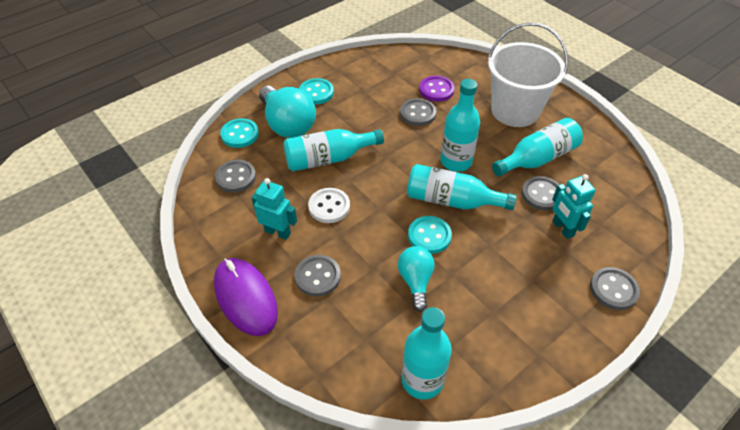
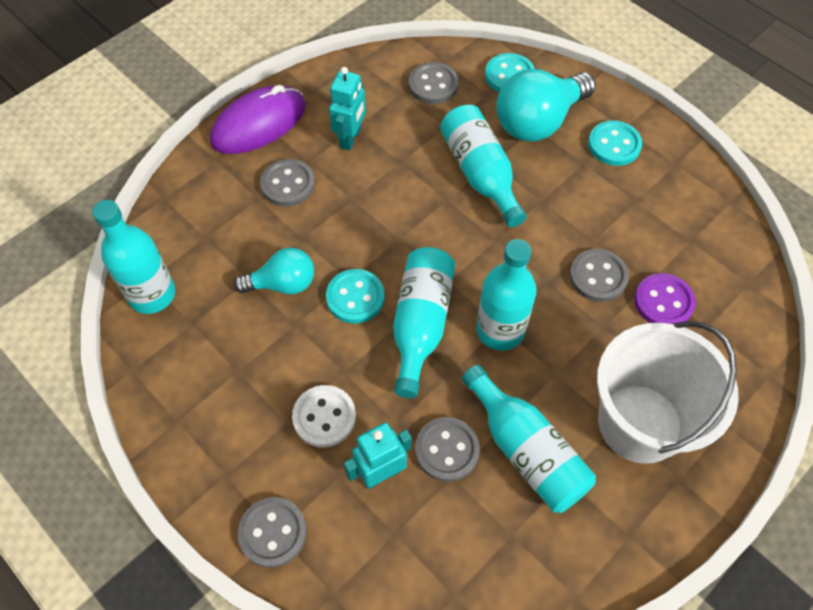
camera: 85 degrees right, 10 degrees up
(329, 206) = (395, 184): white button -> white button (324, 417)

